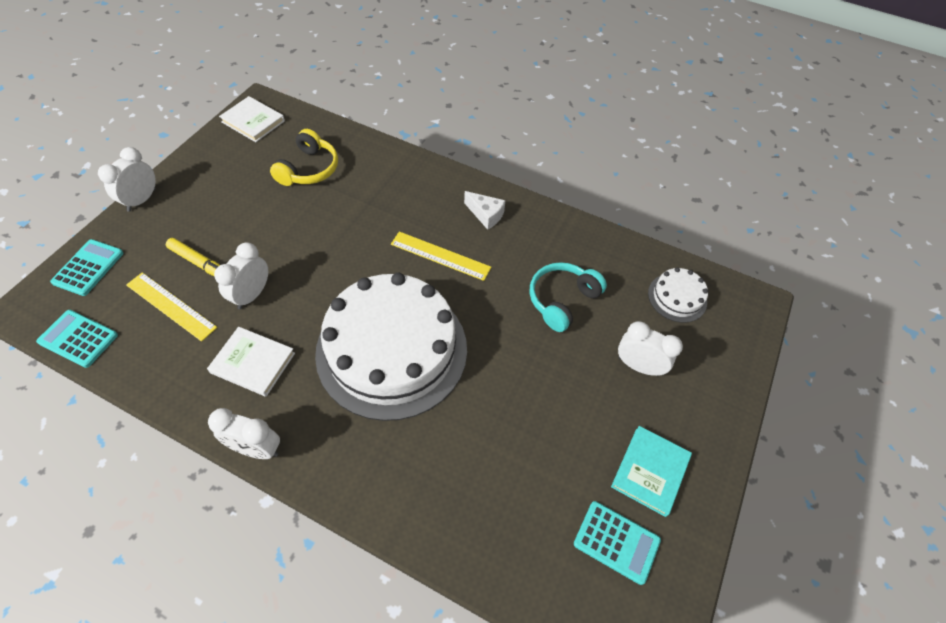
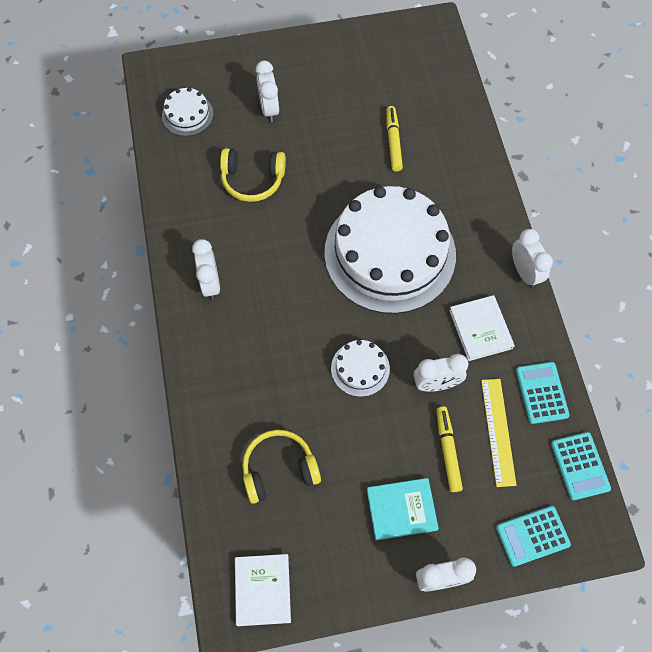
camera: 125 degrees left, 10 degrees up
(320, 257) = (360, 368): none -> white cake
(440, 256) = (282, 285): yellow ruler -> none
(486, 215) = (210, 283): white cheese -> white clock
(509, 450) = (393, 142): none -> yellow marker
(562, 300) = (252, 180): turquoise headphones -> yellow headphones
(616, 542) = (395, 64): turquoise calculator -> turquoise calculator (541, 393)
(650, 471) = (339, 68): turquoise book -> turquoise book (401, 509)

